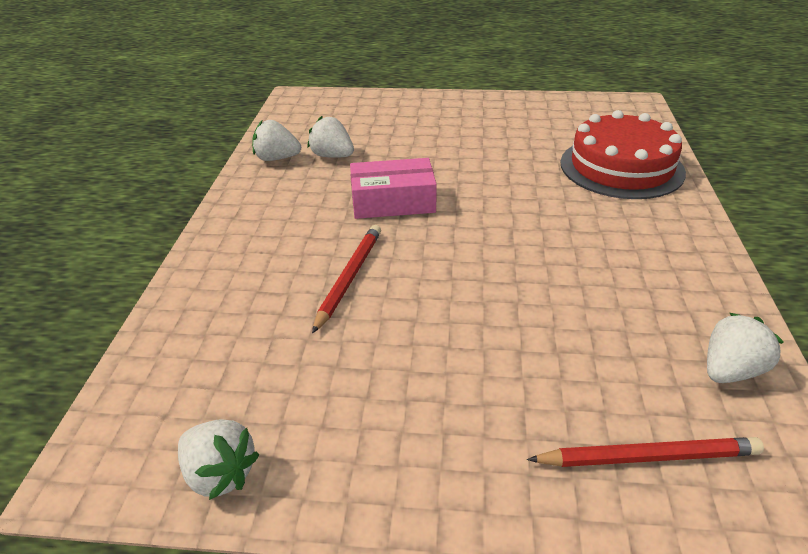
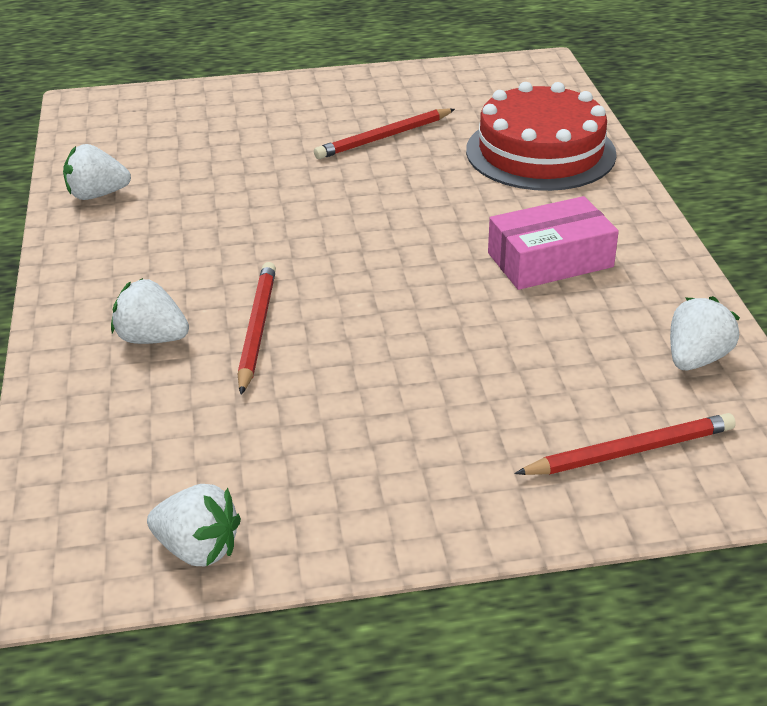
camera: 15 degrees left, 0 degrees up
(332, 156) = (172, 182): white strawberry -> white strawberry (152, 338)
(393, 201) = (275, 231): pink box -> pink box (550, 260)
(499, 142) = (384, 137): none -> red pencil

